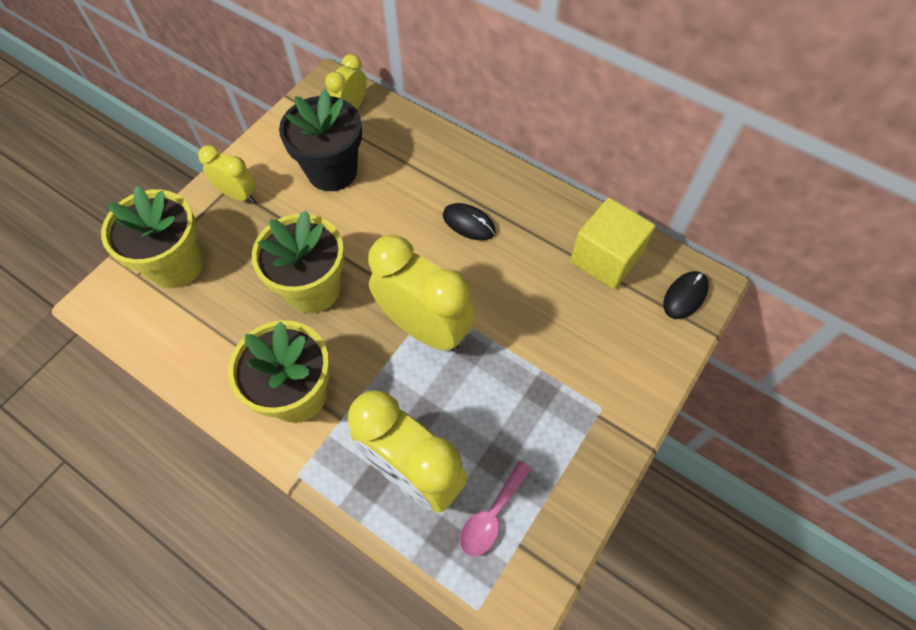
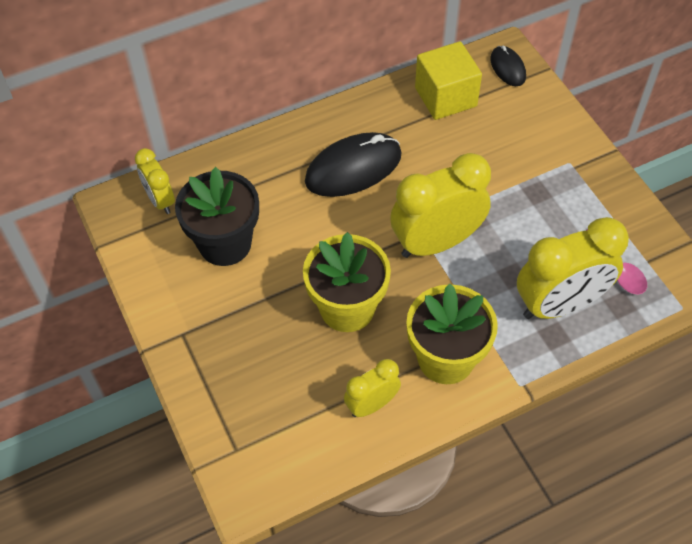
camera: 60 degrees left, 5 degrees down
(176, 265) = (247, 411): yellow flower pot -> none
(238, 195) = (198, 330): yellow clock -> yellow clock (372, 404)
(469, 223) = (353, 168): black mouse -> black mouse, size x1.86

